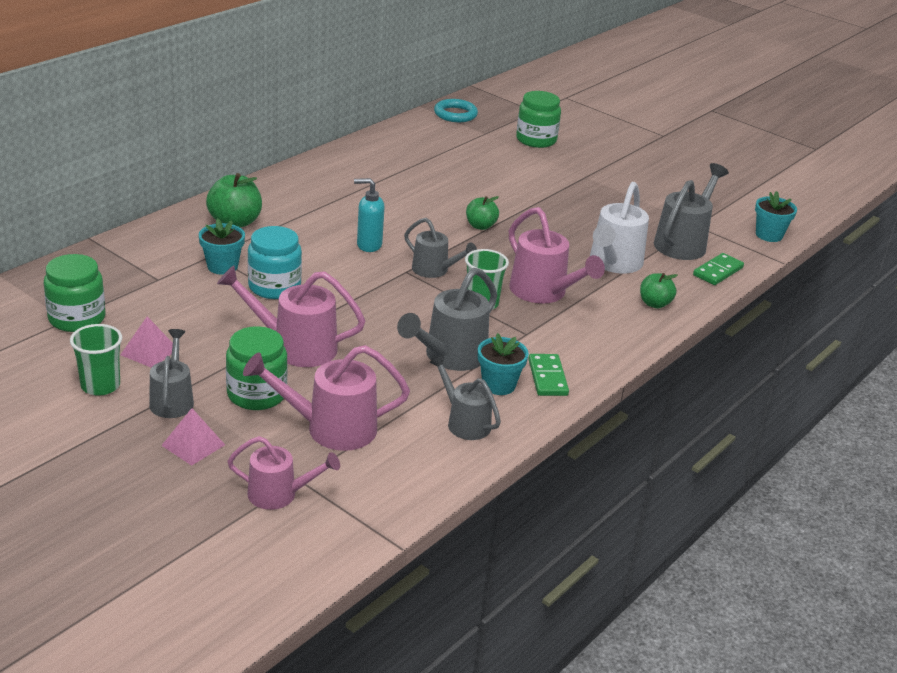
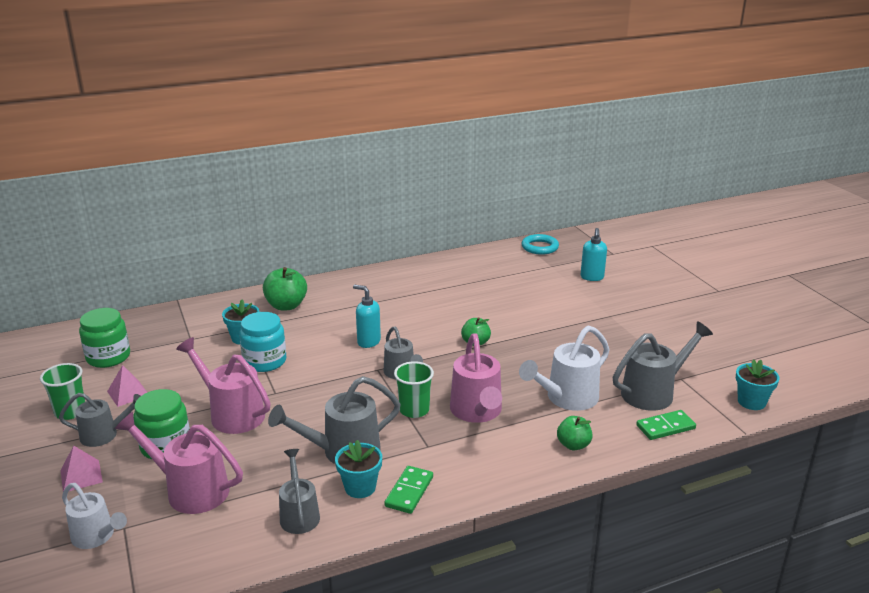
camera: 30 degrees right, 5 degrees down
(172, 399) = (105, 435): grey watering can -> grey watering can turned 60 degrees clockwise
(280, 495) = (97, 537): pink watering can -> white watering can
(536, 140) = (592, 277): green jar -> turquoise soap dispenser

